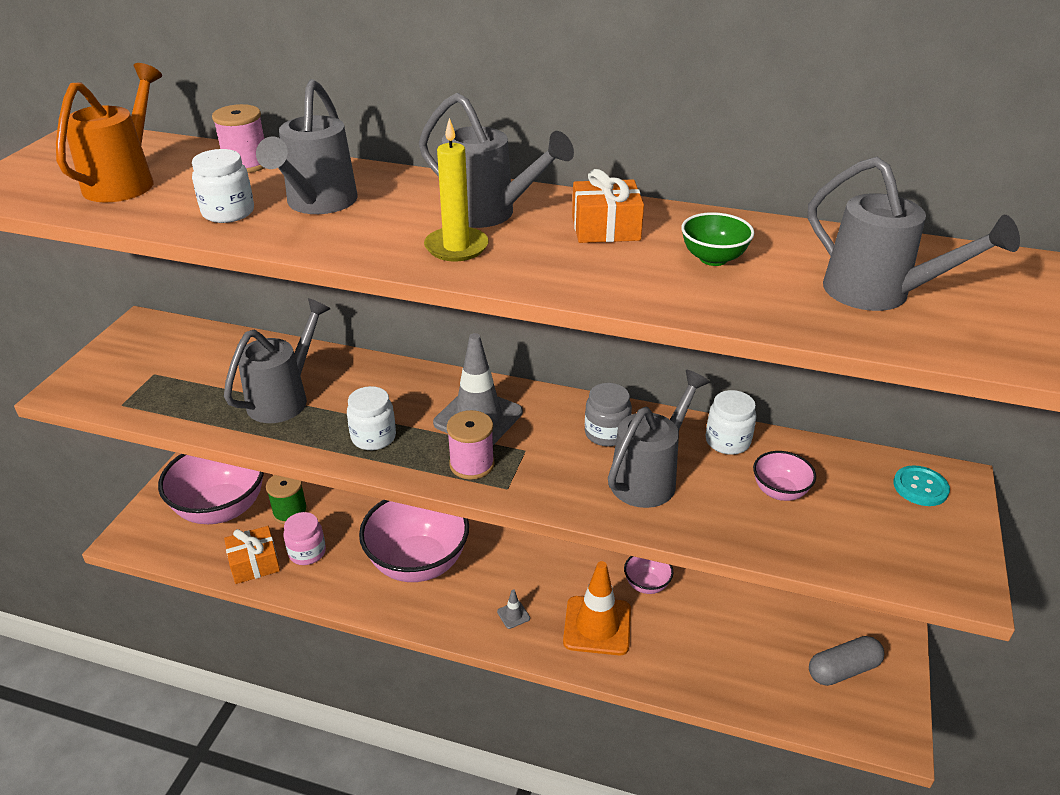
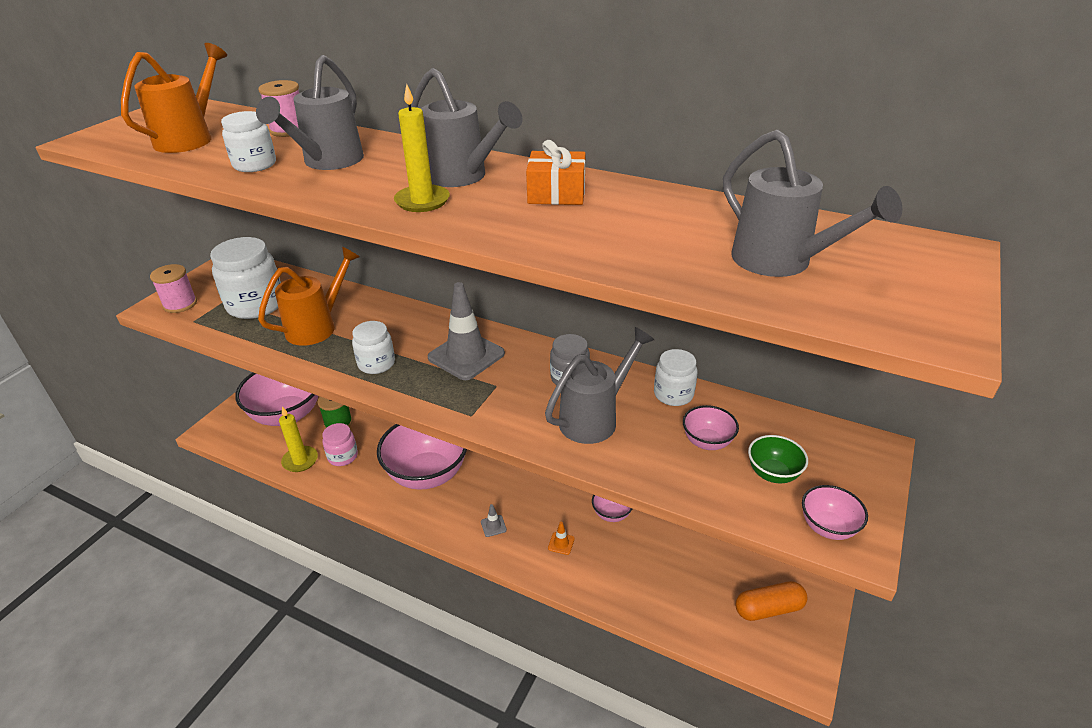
camera: 10 degrees right, 0 degrees up
(195, 377) = (256, 305): none -> white jar
(254, 563) = (300, 460): orange gift -> yellow candle
(284, 398) = (317, 327): grey watering can -> orange watering can
(472, 464) = (448, 393): pink spool -> pink spool (180, 304)
(597, 625) = (561, 543): orange traffic cone -> orange traffic cone, size x0.41
(713, 258) = (640, 223): green bowl -> green bowl (773, 473)
(843, 670) = (768, 609): grey capsule -> orange capsule
(920, 487) = (839, 451): turquoise button -> none
(930, 571) = (827, 527): none -> pink bowl

